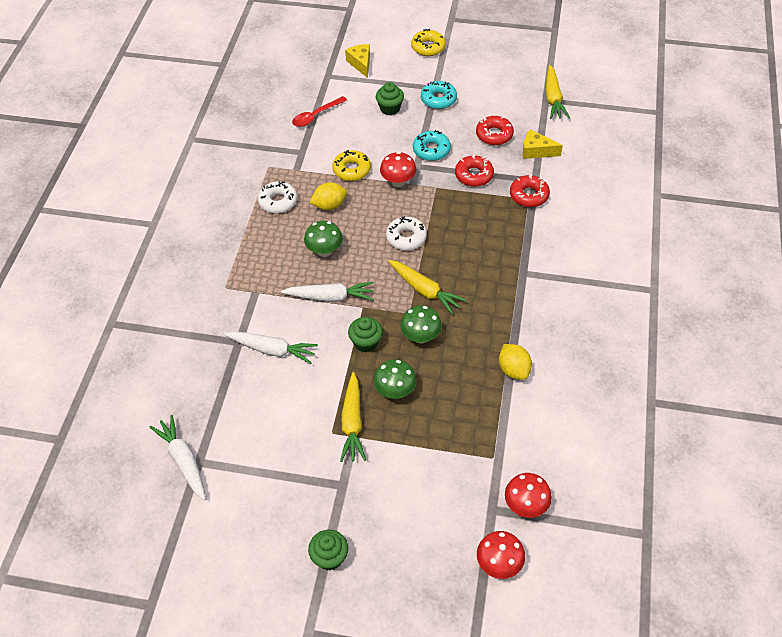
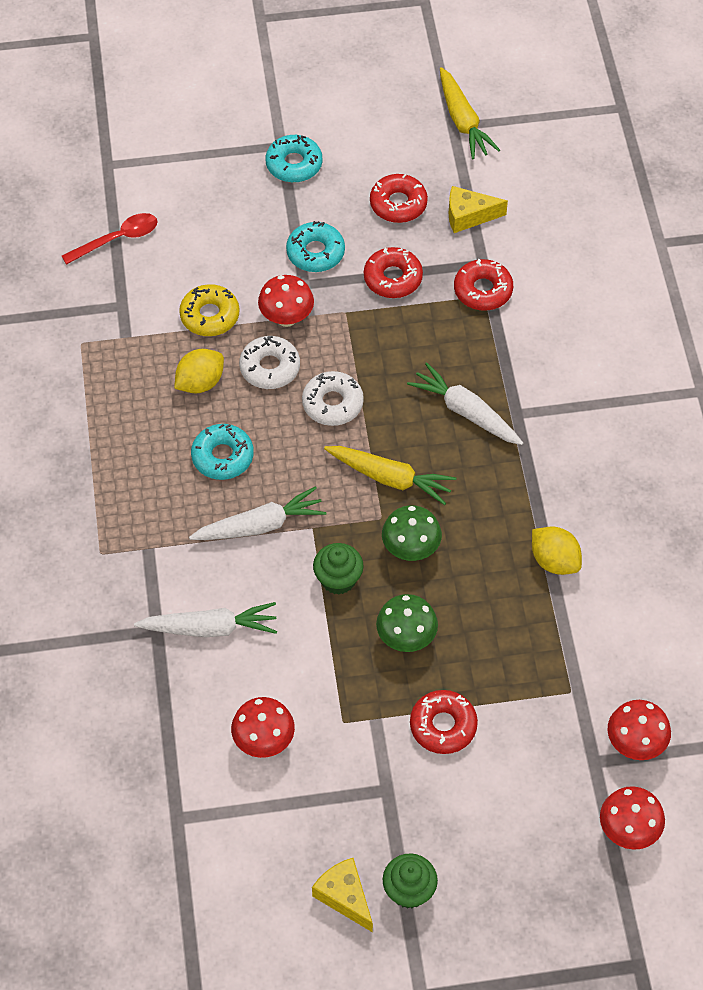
camera: 20 degrees left, 5 degrees up
(183, 460) = (154, 823): white carrot -> white carrot (465, 412)
(275, 429) = (264, 741): none -> red mushroom
(278, 201) = (120, 396): white donut -> white donut (270, 368)
(315, 116) = (118, 239): red spoon -> red spoon turned 150 degrees counterclockwise
(324, 251) = (222, 456): green mushroom -> turquoise donut
(352, 423) = (366, 700): yellow carrot -> none
(360, 64) = (150, 131): yellow cheese -> yellow cheese (344, 896)
(390, 108) = (226, 198): green cupcake -> none
(397, 454) = (443, 726): none -> red donut
(428, 47) = (244, 77): yellow donut -> none

